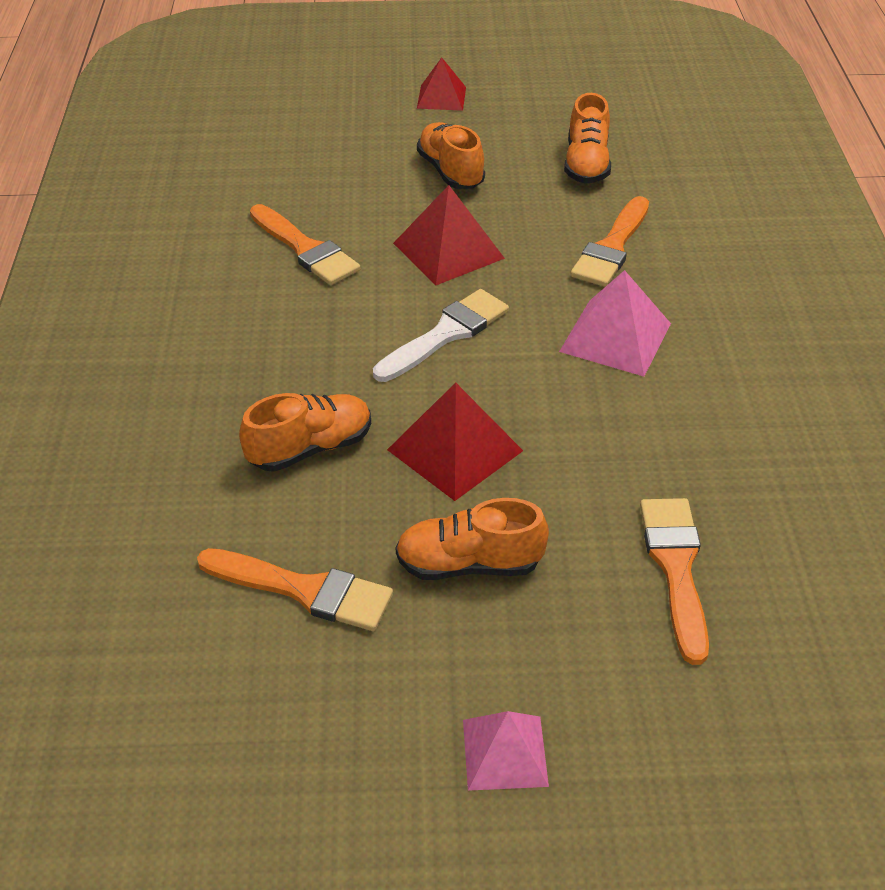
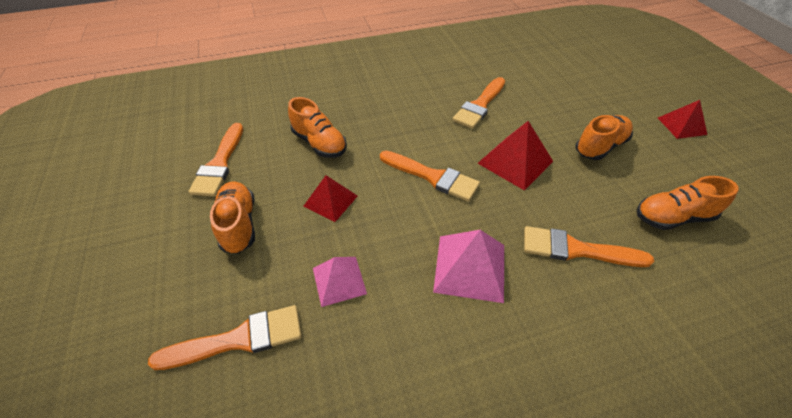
camera: 75 degrees right, 5 degrees up
(446, 334) = (432, 177): white brush -> orange brush
(455, 450) = (330, 201): red pyramid -> red pyramid, size x0.66
(504, 752) = (101, 266): pink pyramid -> pink pyramid (339, 280)

